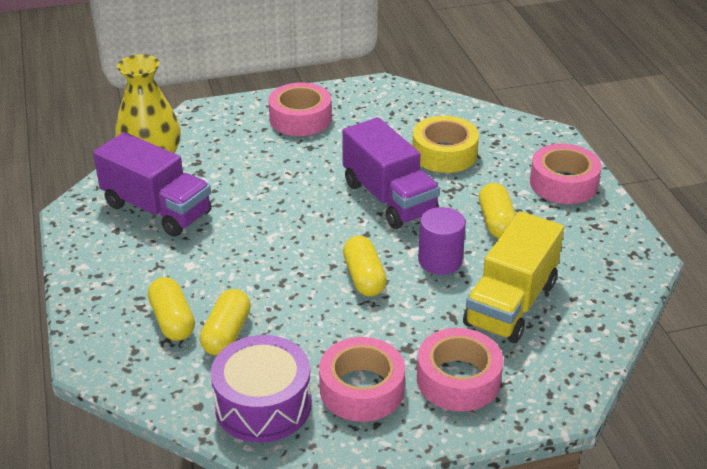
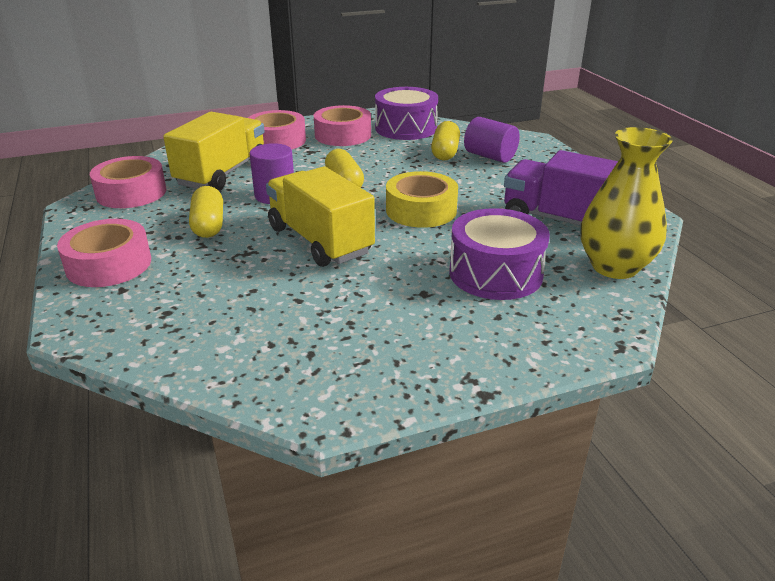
camera: 175 degrees right, 5 degrees down
(172, 320) = (490, 156): yellow capsule -> purple cylinder
(249, 159) = (495, 273): none -> purple drum
(300, 118) = (451, 335): pink tape -> pink tape (131, 193)
(389, 198) = (320, 241): purple truck -> yellow truck
(444, 154) = (244, 293): yellow tape -> yellow tape (421, 210)

